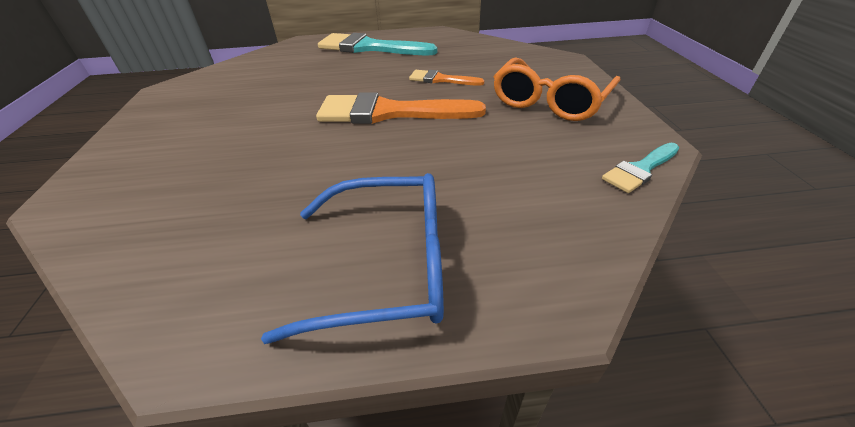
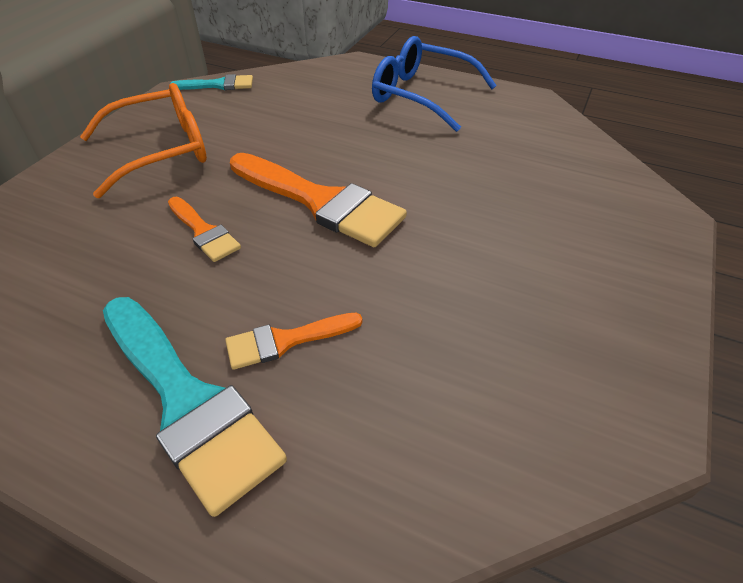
camera: 150 degrees left, 5 degrees up
(347, 66) = (286, 340): none -> orange brush

